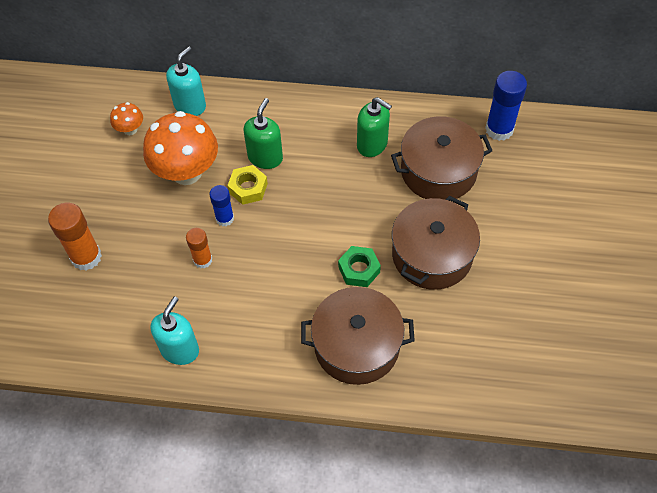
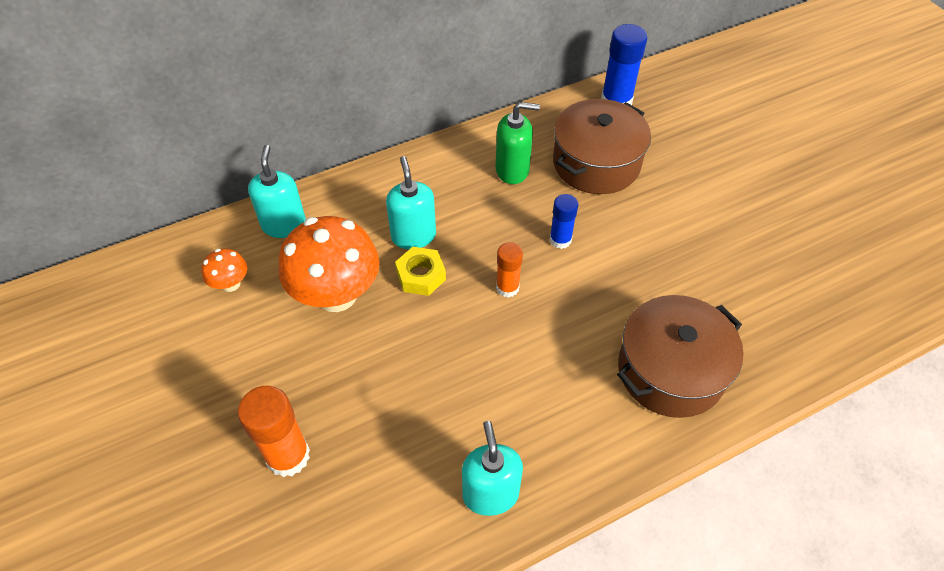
camera: 35 degrees left, 5 degrees down
(202, 260) = (433, 378): orange glue stick -> orange glue stick (507, 288)
(225, 218) = (421, 320): blue glue stick -> blue glue stick (560, 240)
(265, 157) = (413, 236): green soap dispenser -> turquoise soap dispenser
(359, 269) = (605, 294): green nut -> none
(432, 255) = (660, 242): brown pot -> none

